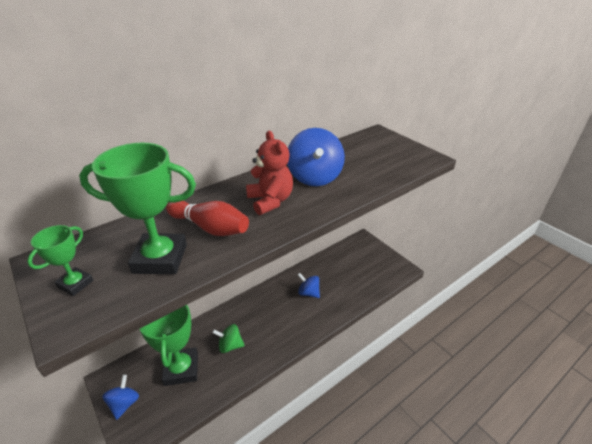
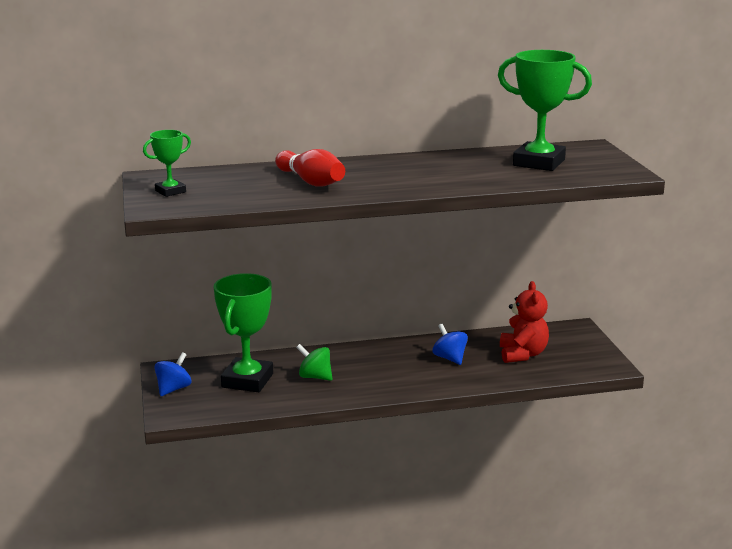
camera: 25 degrees right, 15 degrees down
(160, 258) = (250, 190): green trophy -> green trophy (539, 163)
(270, 201) = (389, 175): red teddy bear -> red teddy bear (522, 354)
(314, 177) = (459, 167): blue spinning top -> none

